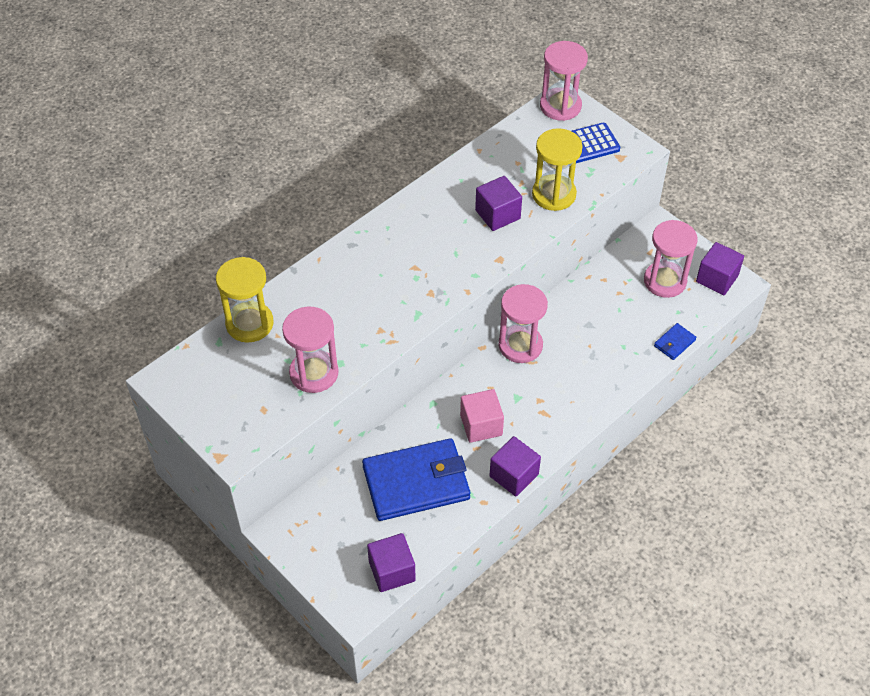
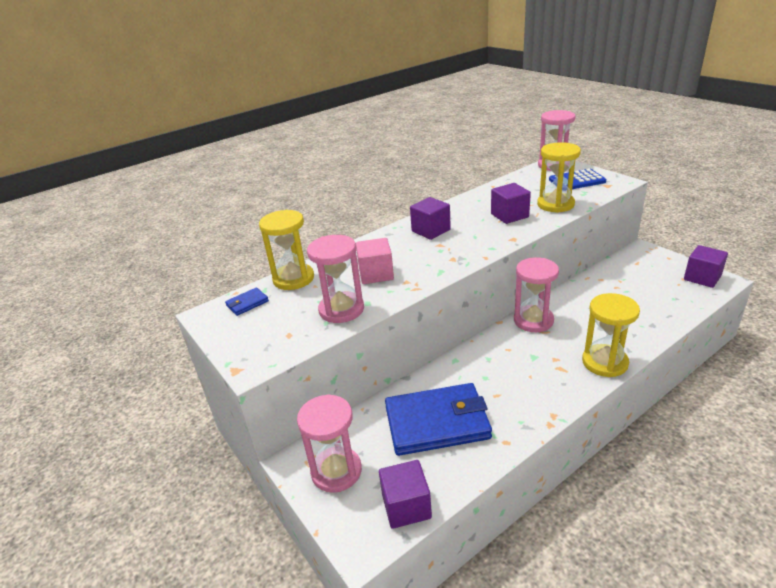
camera: 10 degrees right, 20 degrees down
(481, 425) = (500, 377): pink cube -> pink cube (376, 274)
(514, 475) = (536, 419): purple cube -> purple cube (431, 230)
(589, 404) = (604, 362): none -> yellow hourglass
(665, 281) = (655, 279): pink hourglass -> pink hourglass (336, 471)
(674, 343) = (676, 319): blue wallet -> blue wallet (247, 303)

